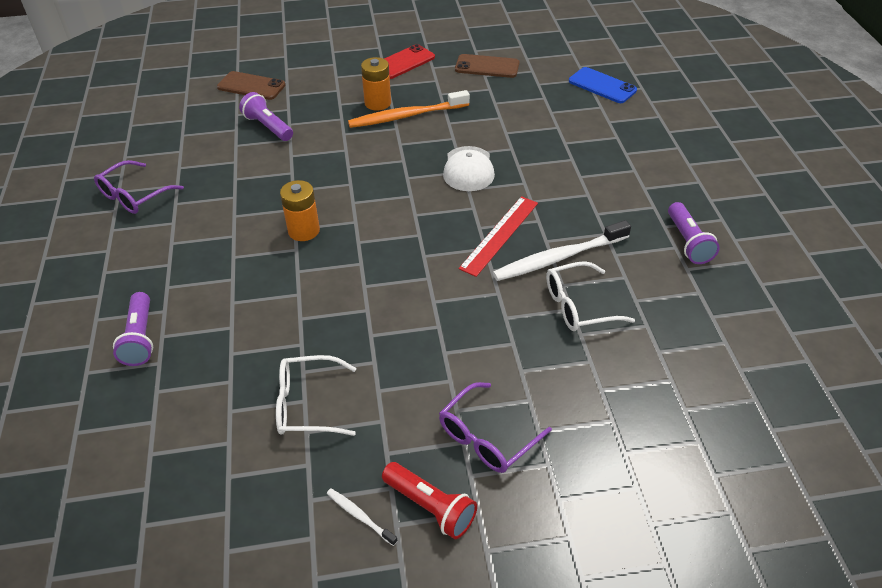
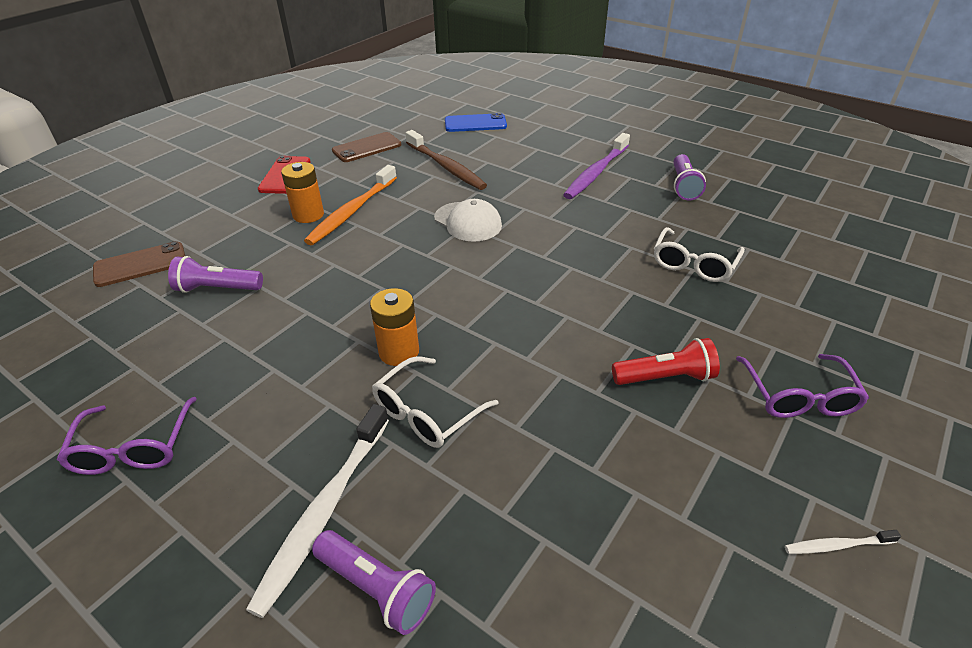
camera: 45 degrees left, 5 degrees down
(308, 404) = (645, 493): white glasses -> white glasses (427, 412)
(430, 506) = (859, 484): red flashlight -> red flashlight (665, 377)
(500, 235) = (566, 252): red ruler -> none
(520, 114) = (446, 167): none -> brown toothbrush
(558, 258) = (630, 242): white toothbrush -> white toothbrush (324, 511)
(630, 186) = (596, 173): none -> purple toothbrush
(688, 242) = (683, 186): purple flashlight -> purple flashlight turned 60 degrees clockwise

